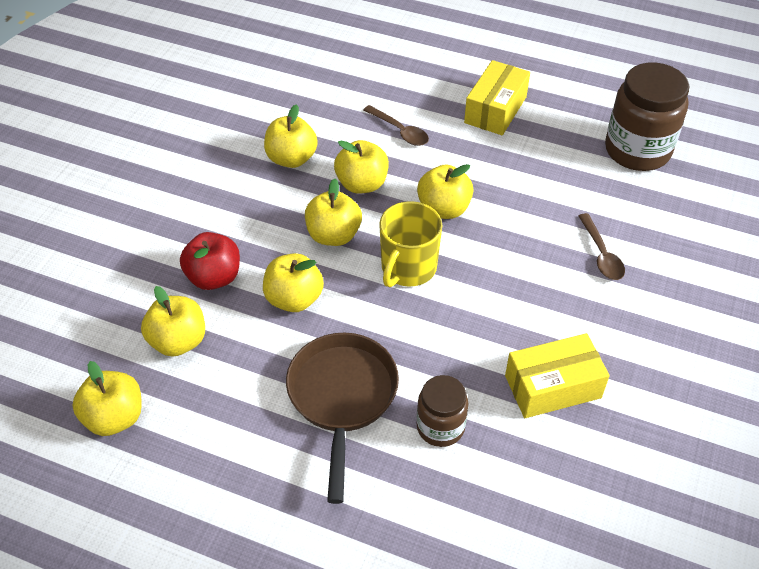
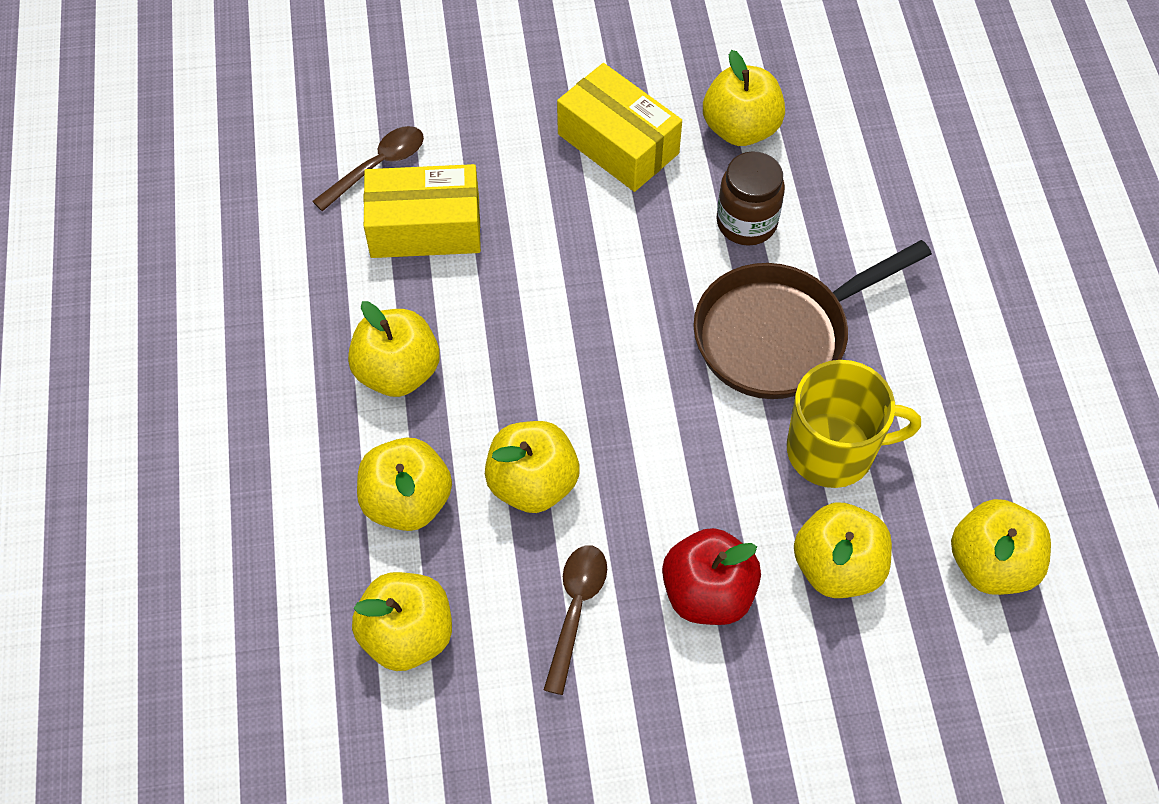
camera: 120 degrees left, 10 degrees up
(294, 299) = (675, 469): yellow apple -> yellow apple (740, 128)
(400, 131) = (255, 510): brown spoon -> brown spoon (575, 610)
(408, 268) = (535, 363): yellow mug -> yellow mug (833, 450)
(495, 110) = (133, 399): yellow box -> yellow box (425, 227)
(637, 150) = (143, 191): brown jar -> none

